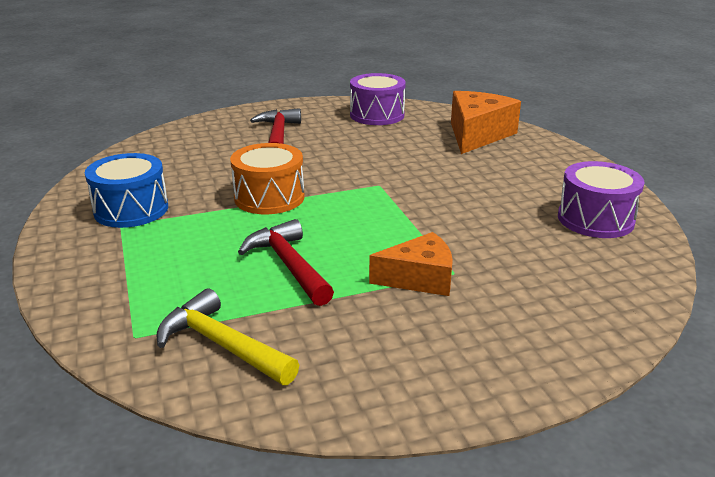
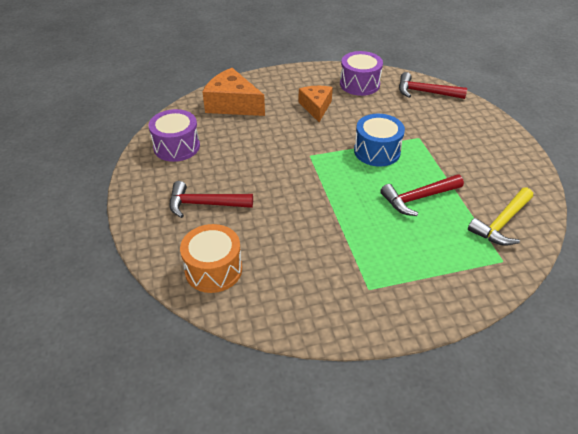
camera: 85 degrees left, 15 degrees up
(131, 210) = (343, 286): blue drum -> blue drum (377, 151)
(269, 197) = (326, 208): orange drum -> orange drum (213, 269)
(419, 278) = (426, 150): orange cheese -> orange cheese (316, 107)
(616, 286) = (425, 92): none -> red hammer

